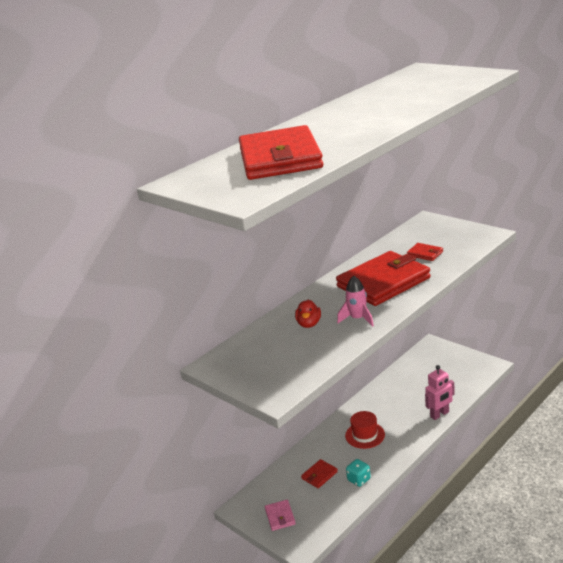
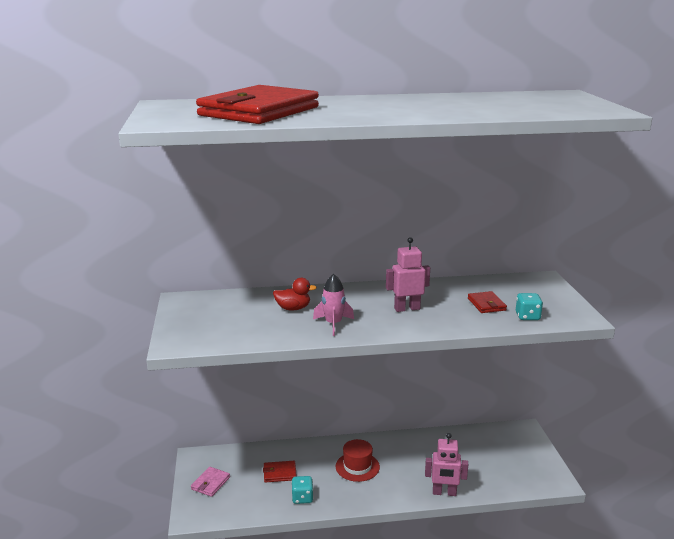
camera: 35 degrees right, 5 degrees down
(309, 324) = (293, 308): red duck -> red duck turned 135 degrees counterclockwise
(383, 282) = (407, 308): red wallet -> pink robot
(461, 249) = (527, 316): none -> turquoise dice

